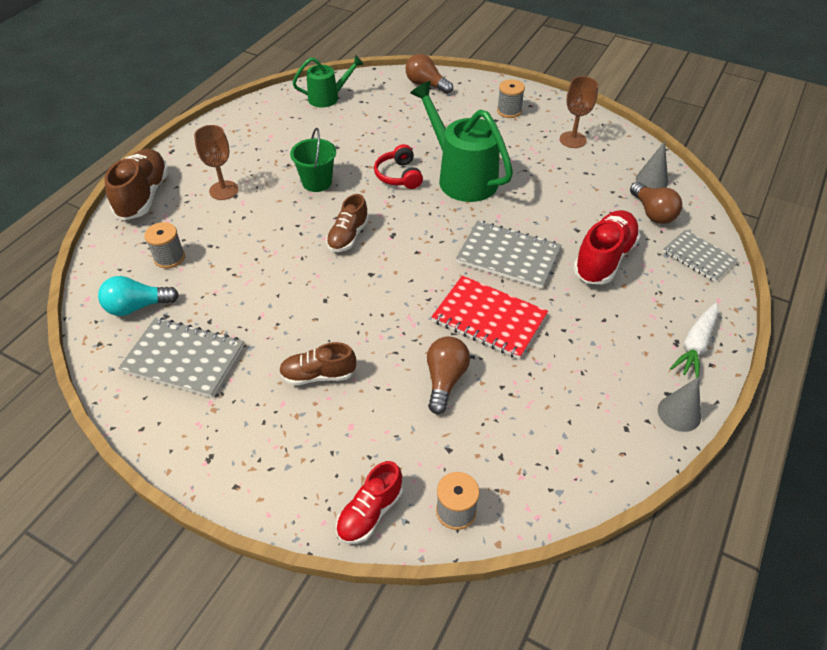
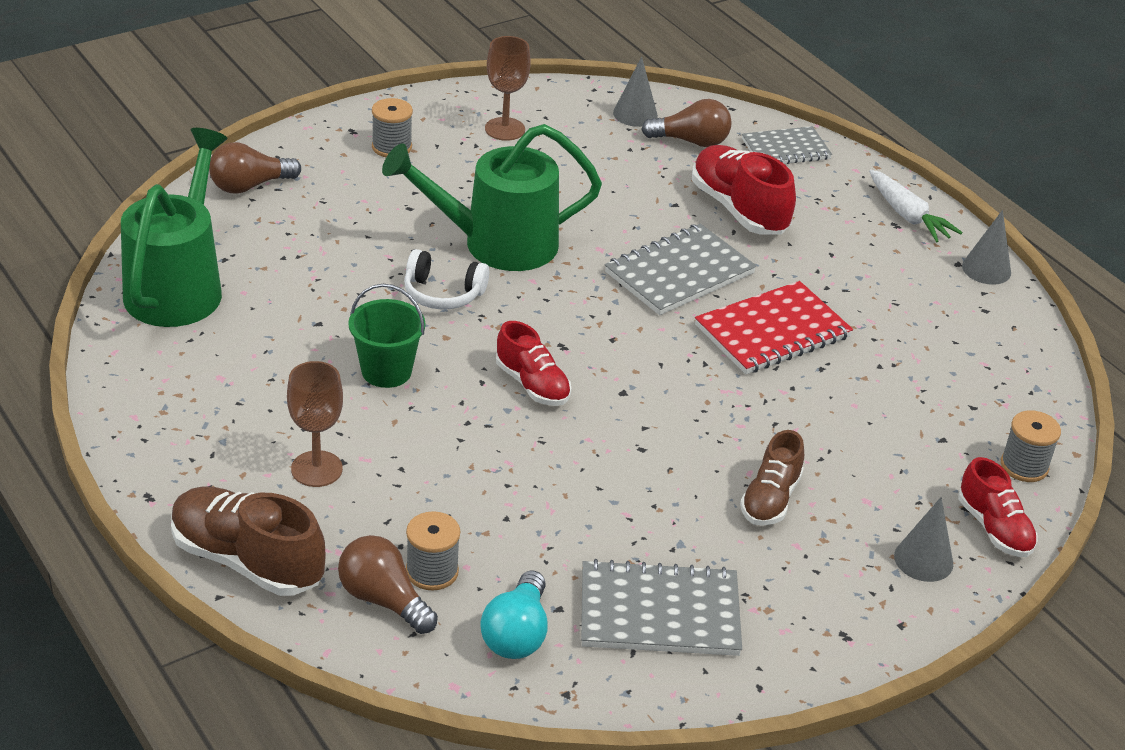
camera: 65 degrees left, 10 degrees down
(184, 359) = (659, 613): grey notebook -> grey notebook turned 45 degrees clockwise
(309, 478) = (923, 560): none -> grey cone
(328, 97) = (178, 286): green watering can -> green watering can, size x1.73
(348, 236) = (532, 385): brown shoe -> red shoe
(399, 175) = (443, 293): red headphones -> white headphones
(445, 380) = (843, 402): brown light bulb -> brown light bulb (383, 599)

